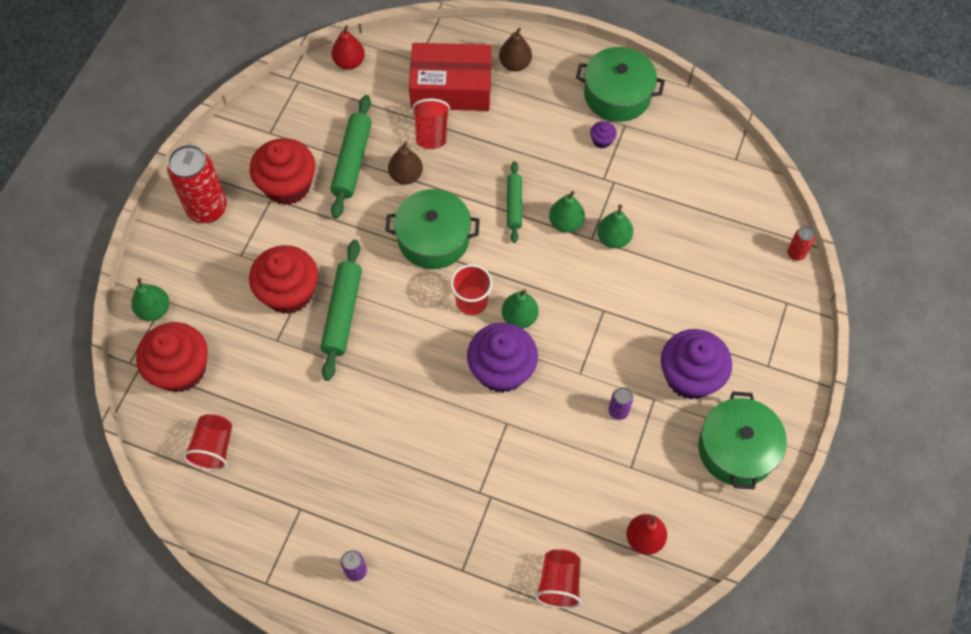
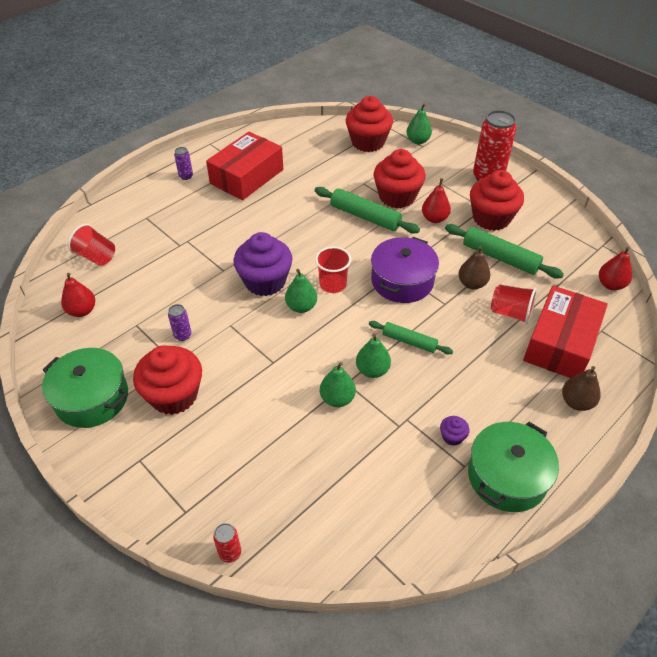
camera: 115 degrees right, 15 degrees down
(214, 448) = (306, 143): red cup -> none
(314, 241) = (434, 218): none -> red pear
(322, 488) = (247, 176): none -> red box
(433, 239) = (402, 281): green pot -> purple pot
(690, 376) = (174, 395): purple cupcake -> red cupcake

